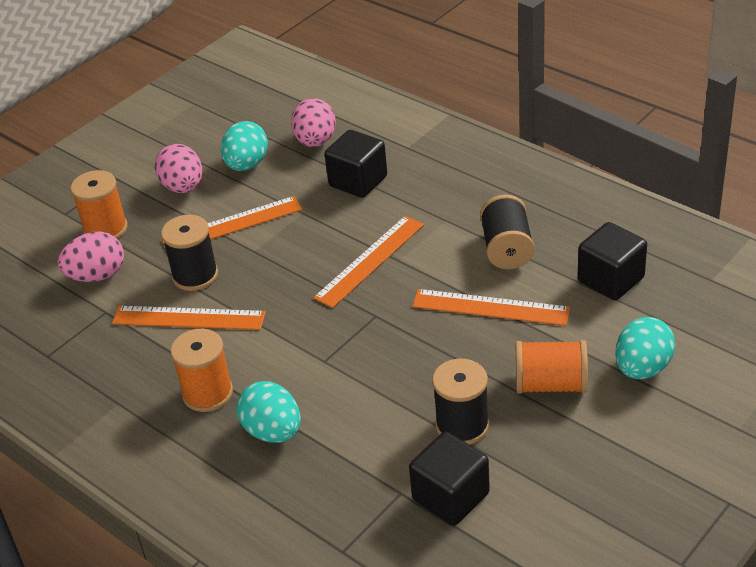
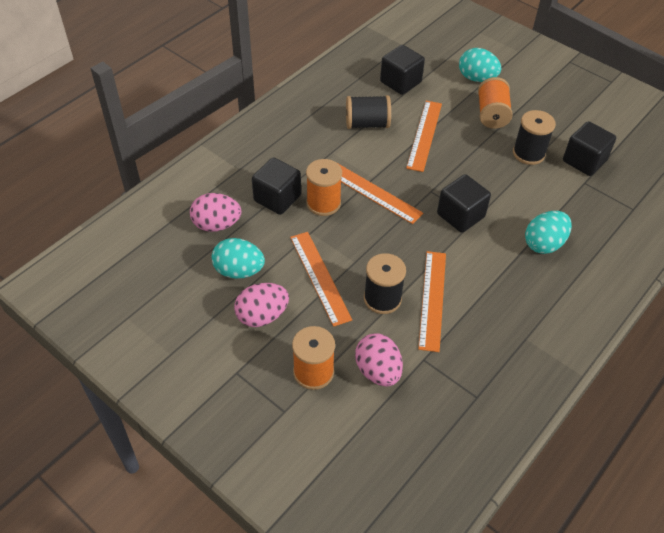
camera: 95 degrees left, 10 degrees up
(208, 393) = (512, 282): orange spool -> orange spool (323, 203)
(328, 345) = (460, 215): none -> black cube

